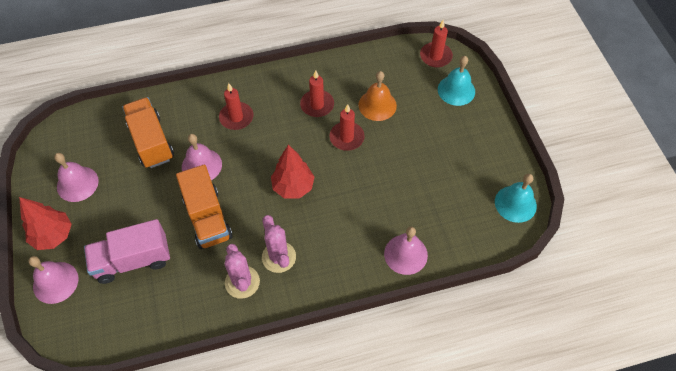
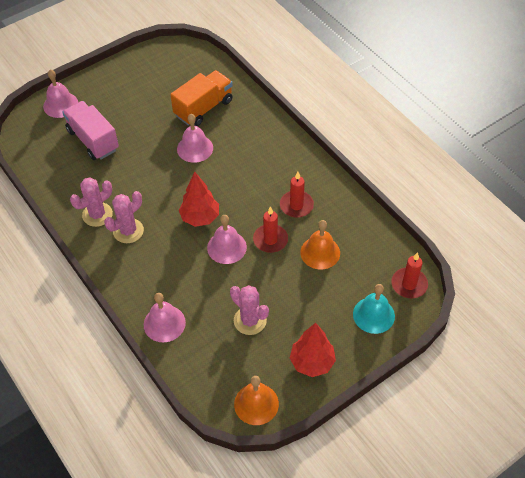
camera: 70 degrees right, 5 degrees down
(53, 236) = (97, 87): red tree -> red tree (312, 362)
(77, 184) = (146, 81): pink bell -> pink bell (226, 247)
(207, 218) = (147, 171): orange truck -> none
(236, 117) = (254, 153): red candle -> none
(429, 182) = (250, 320): none -> pink cactus
(515, 203) = (256, 404): turquoise bell -> orange bell

